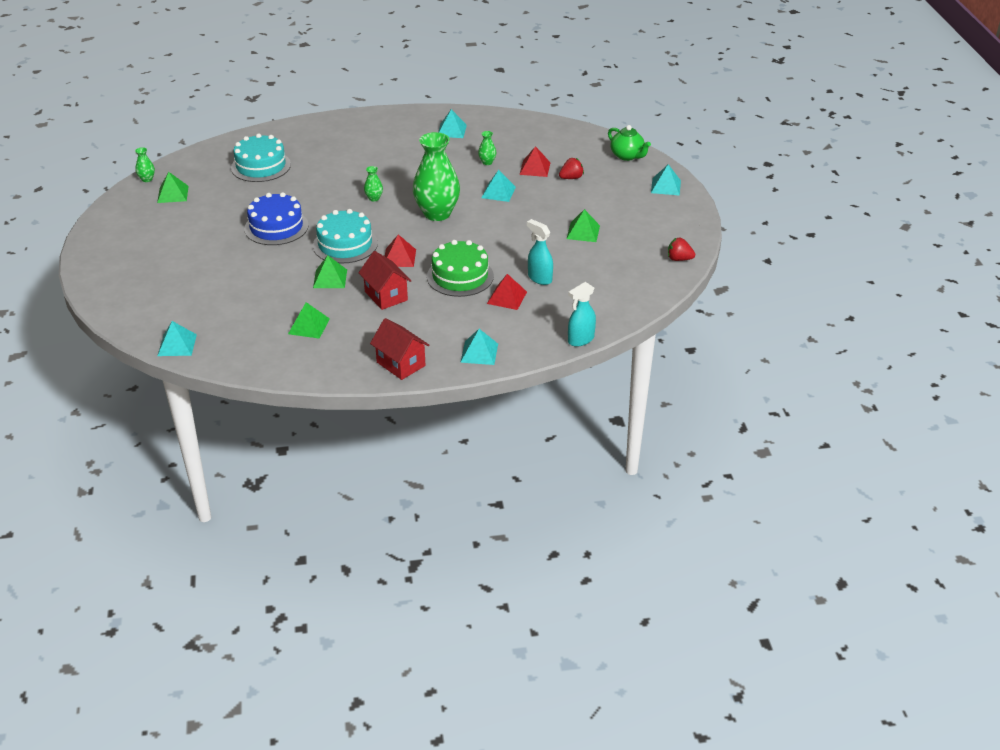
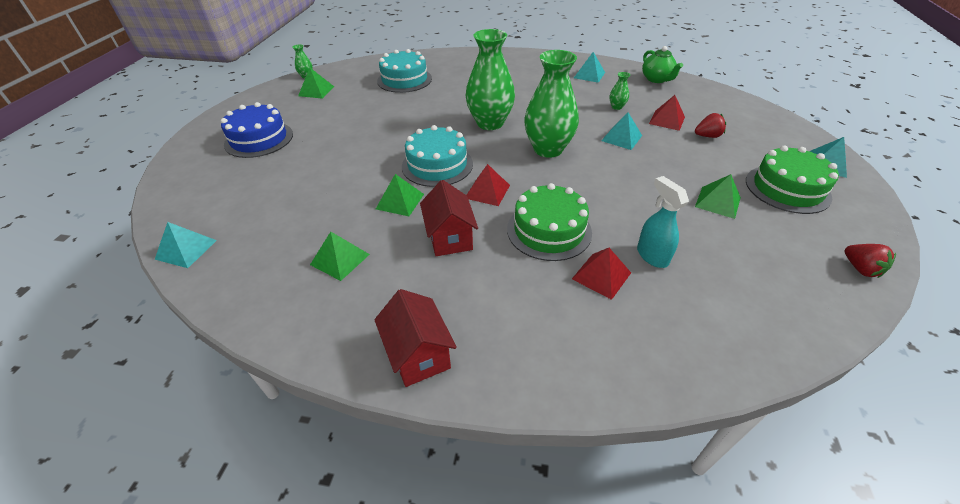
camera: 20 degrees right, 5 degrees up
(276, 227) = (382, 135): blue cake -> blue cake (259, 139)
(374, 198) = (490, 123): green vase -> green vase, size x2.43
(479, 353) = (537, 365): turquoise pyramid -> none
(580, 340) = (703, 383): turquoise spray bottle -> none
(627, 156) = (774, 123): green teapot -> green teapot (656, 79)
(634, 212) = (787, 188): none -> green cake
(679, 259) = (860, 269): red strawberry -> red strawberry turned 150 degrees counterclockwise

